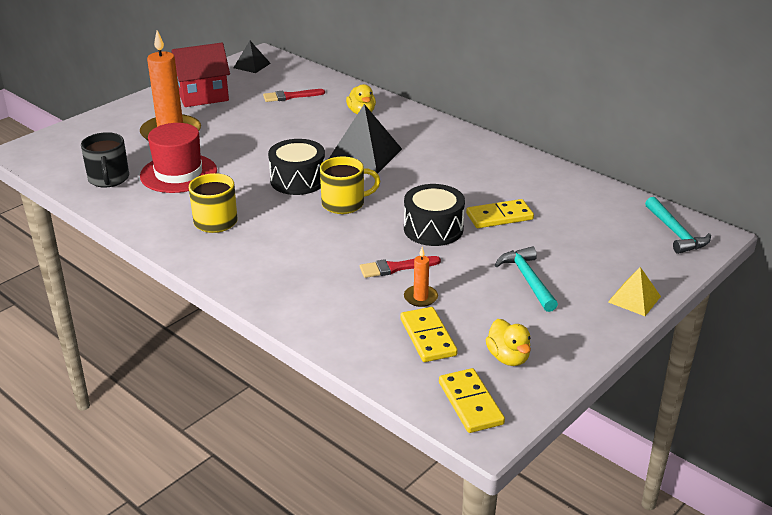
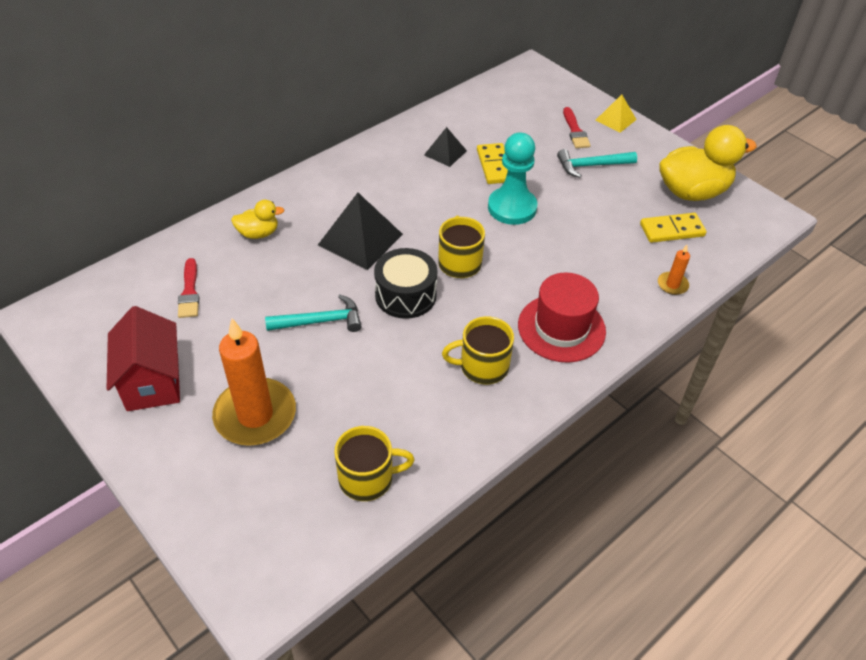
camera: 85 degrees left, 15 degrees up
(108, 179) = (367, 478): black mug -> yellow mug
(178, 173) = (368, 403): red hat -> red hat (561, 328)
(252, 65) = (71, 328): black pyramid -> black pyramid (445, 153)
(395, 268) = (574, 238): red brush -> red brush (575, 131)
(420, 297) = (618, 228): orange candle -> orange candle (672, 285)
(433, 229) = (512, 208): black drum -> turquoise pawn
(470, 403) = (747, 218): yellow domino -> none
(508, 357) = (692, 192): yellow duck -> yellow duck, size x1.96
(675, 233) = (527, 82): turquoise hammer -> turquoise hammer (320, 321)

